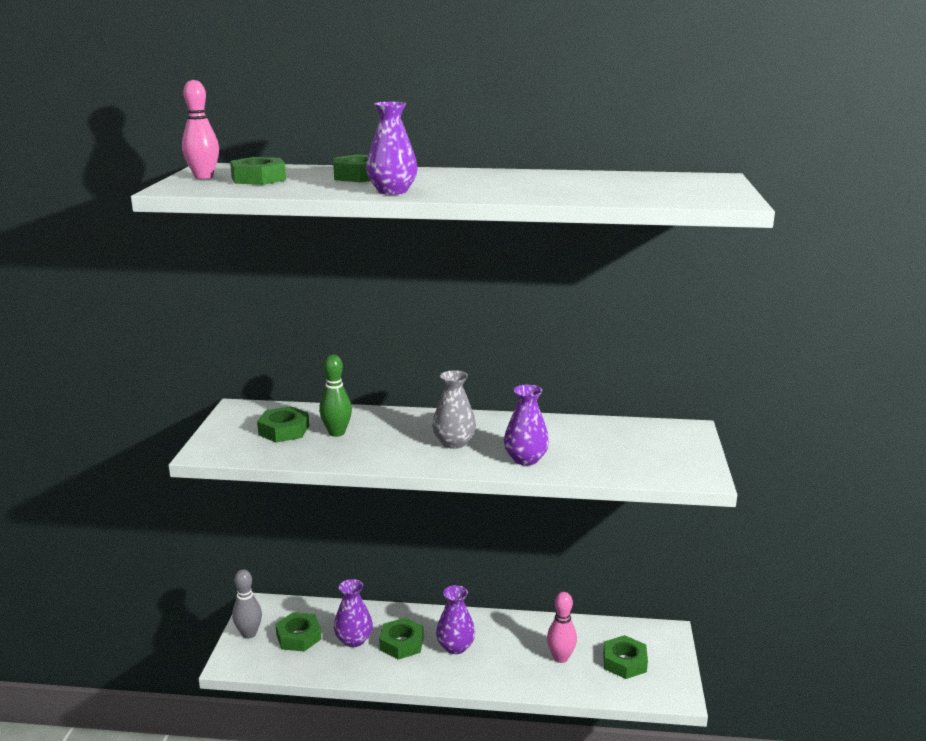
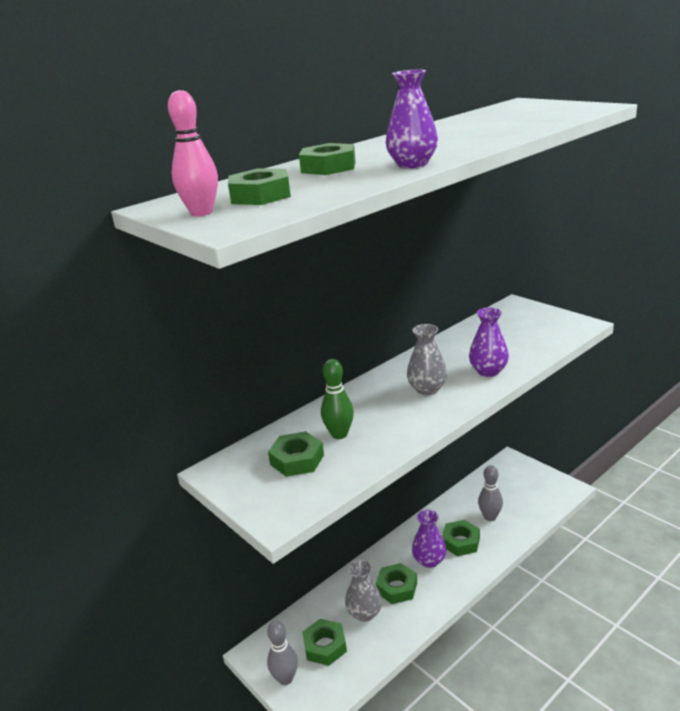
camera: 45 degrees left, 5 degrees up
(354, 640) = (364, 613): purple vase -> grey vase
(560, 658) = (490, 517): pink bowling pin -> grey bowling pin
(624, 662) = (520, 492): green nut -> green nut (461, 542)

